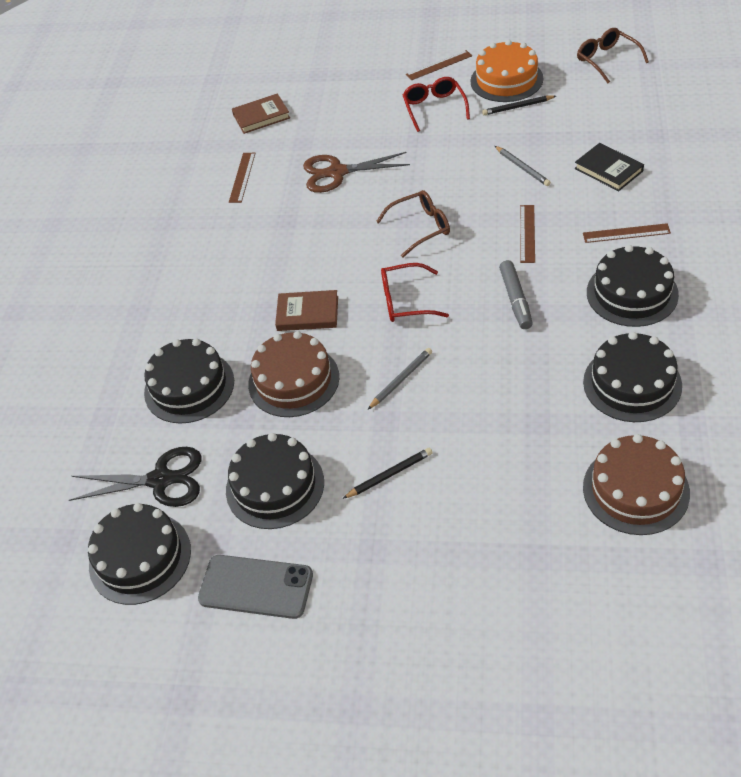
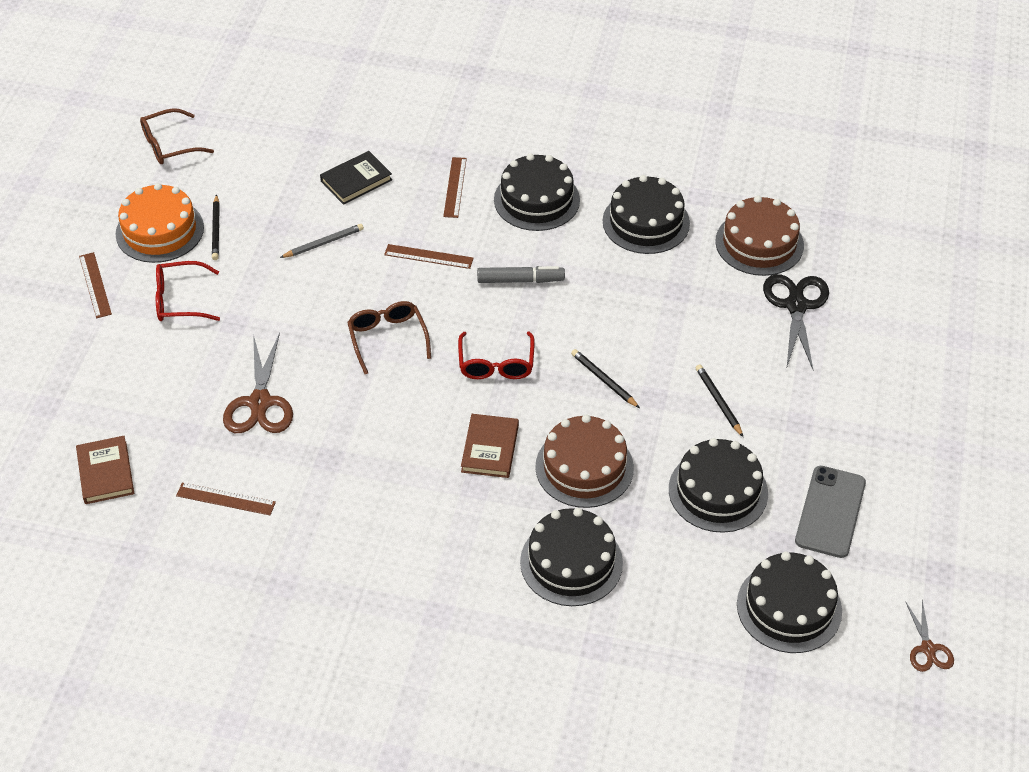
camera: 90 degrees left, 0 degrees up
(87, 688) = (928, 649): none -> brown scissors
(161, 480) = (695, 589): black scissors -> black scissors (796, 306)
(401, 379) = (604, 380): grey pencil -> black pencil

